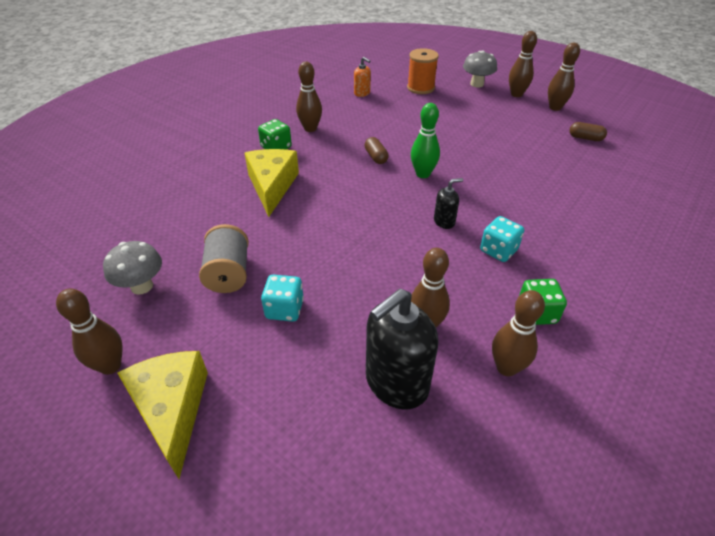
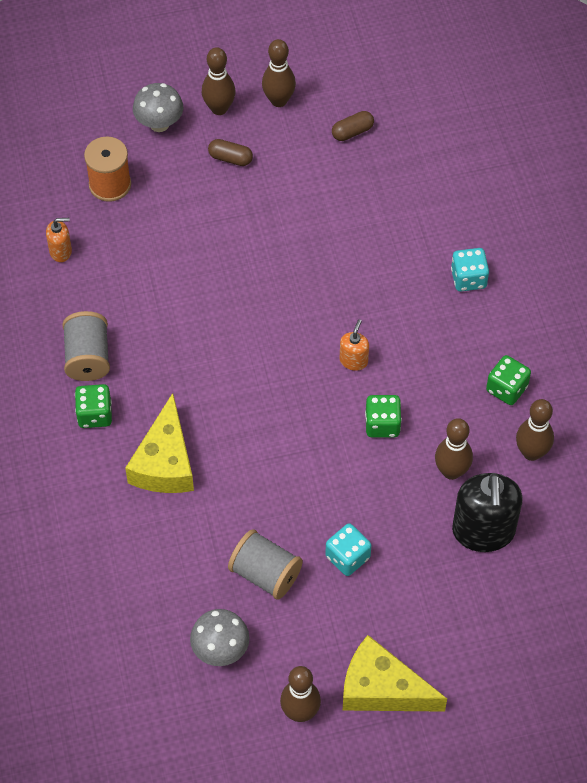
camera: 50 degrees left, 15 degrees up
(272, 186) = (165, 462): yellow cheese -> yellow cheese turned 120 degrees counterclockwise
(310, 128) = (88, 357): brown bowling pin -> grey spool
(376, 157) = (204, 337): brown capsule -> brown capsule (230, 158)
(416, 262) = (382, 424): none -> green dice
(423, 174) = (271, 320): green bowling pin -> none
(444, 221) = (353, 360): black soap dispenser -> orange soap dispenser
(498, 250) = (424, 352): turquoise dice -> turquoise dice (468, 278)

